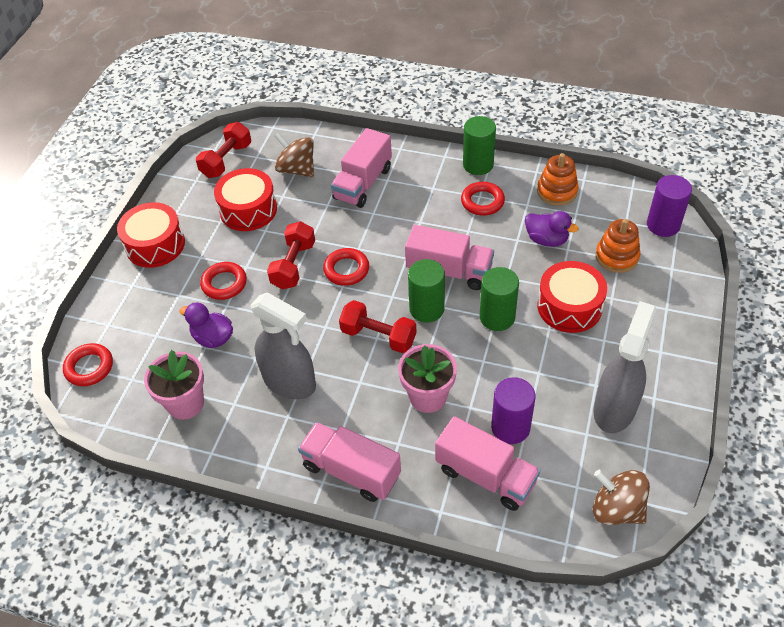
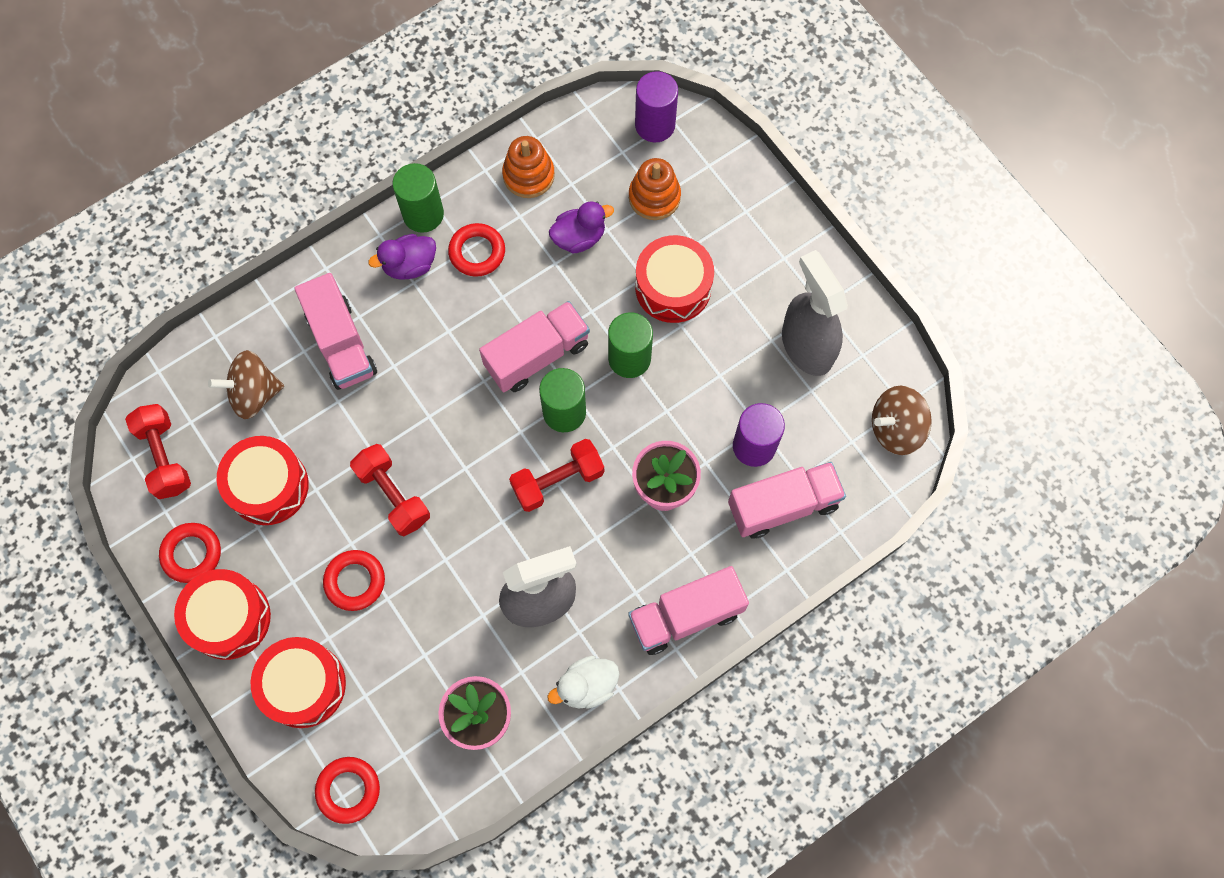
camera: 55 degrees left, 20 degrees up
(140, 303) = (303, 685): none -> red drum
(213, 338) = (420, 640): purple duck -> purple duck (409, 265)
(253, 446) = (587, 686): none -> white duck
(346, 270) = (447, 448): red ring -> red ring (192, 554)

